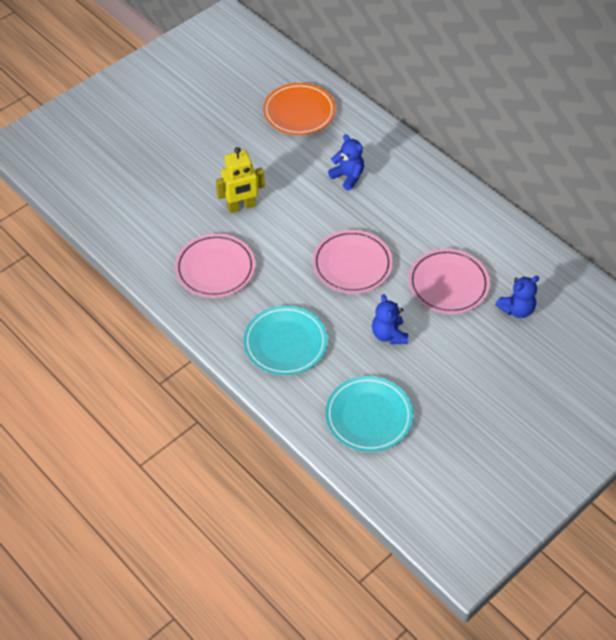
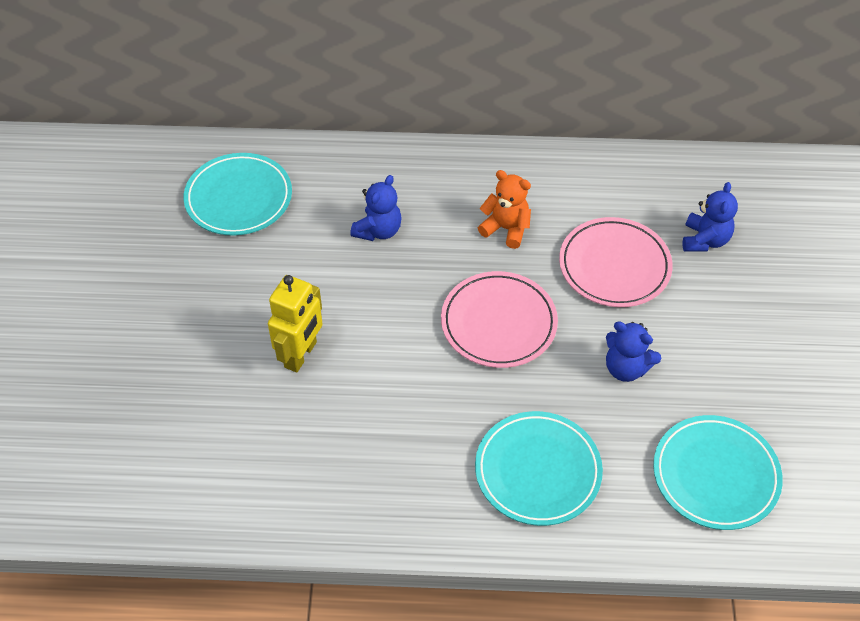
camera: 45 degrees left, 0 degrees up
(215, 268) = (358, 452): pink plate -> none
(299, 112) = (239, 198): orange plate -> turquoise plate
(348, 177) = (378, 230): blue teddy bear -> blue teddy bear turned 120 degrees clockwise
(414, 224) = (506, 229): none -> orange teddy bear

